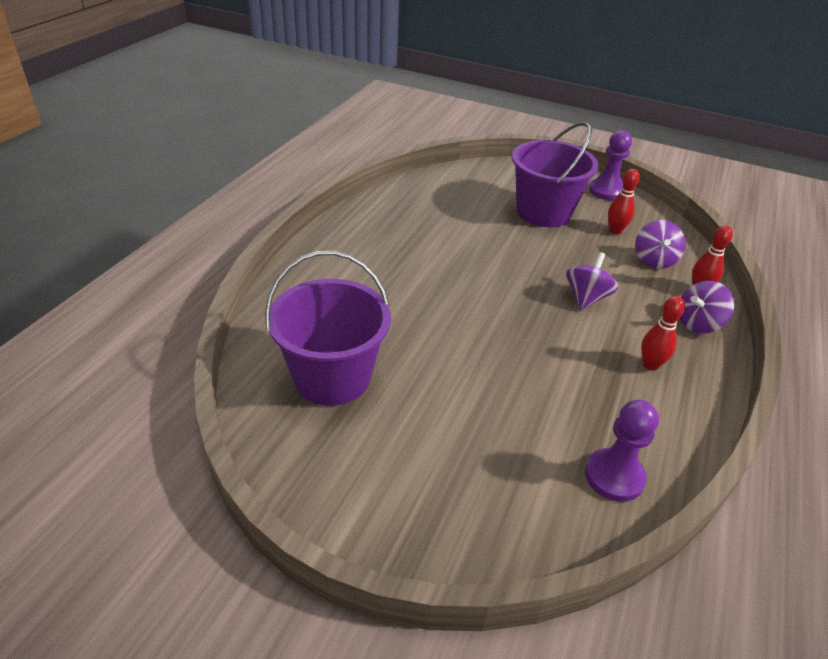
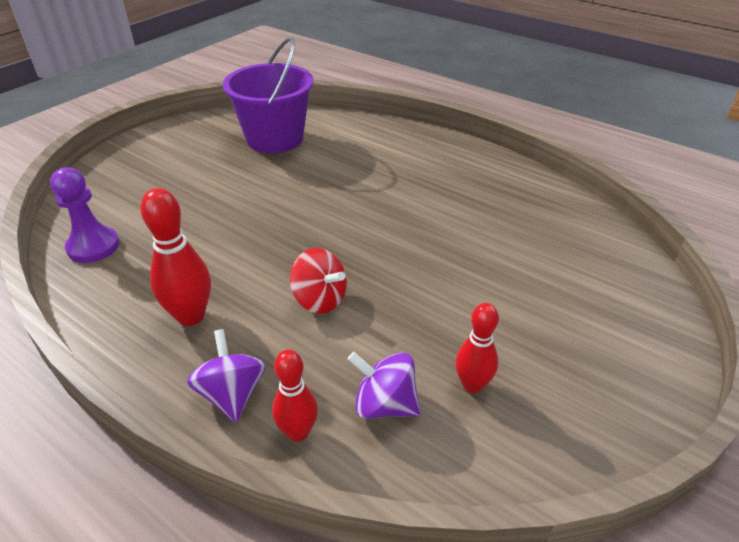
camera: 105 degrees right, 0 degrees up
(543, 212) = (523, 313): purple bucket -> none
(586, 298) = (319, 299): purple spinning top -> red spinning top
(606, 191) = (609, 420): purple pawn -> none
(650, 365) = (191, 316): red bowling pin -> red bowling pin, size x1.51

